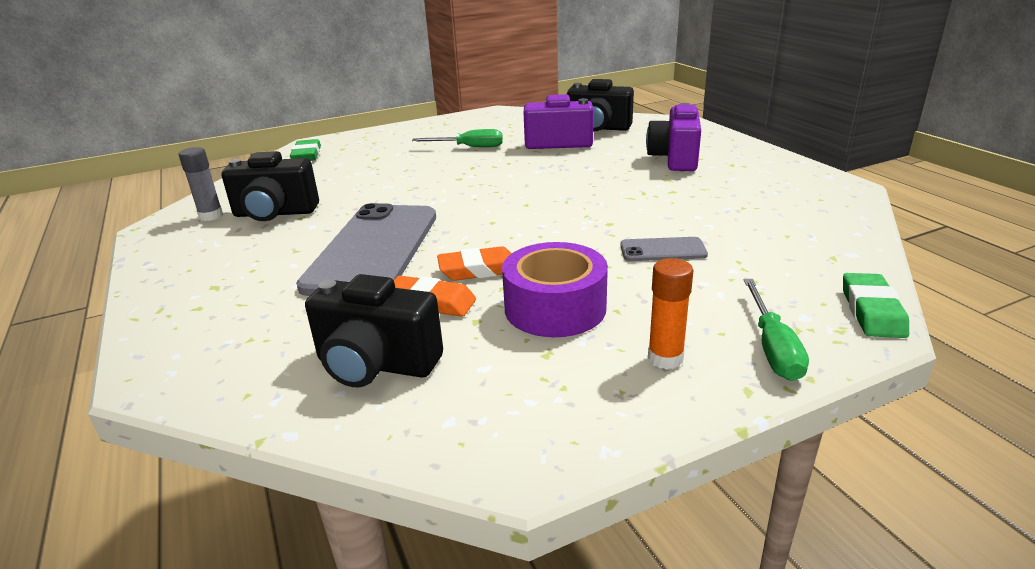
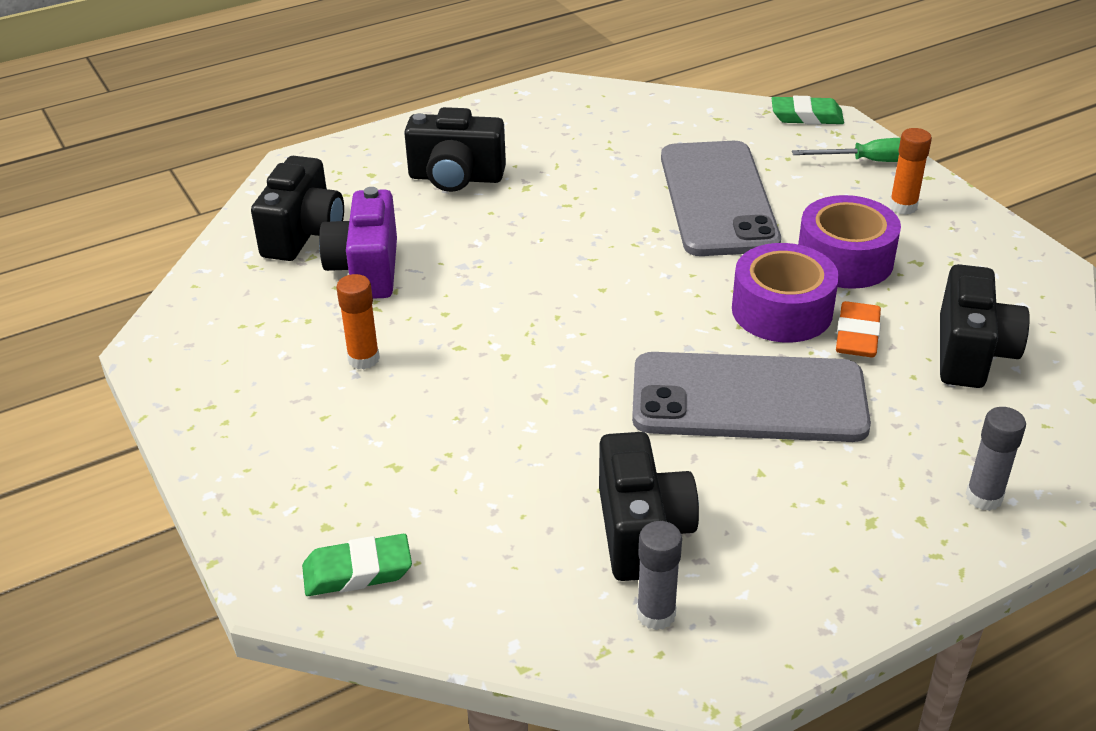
camera: 95 degrees left, 10 degrees up
(191, 340) = (983, 497): none -> grey glue stick
(469, 147) = (363, 359): green screwdriver -> orange glue stick
(479, 270) = (782, 310): orange eraser -> purple tape
(663, 250) = (718, 199): grey phone -> grey phone, size x2.31
(675, 159) = (456, 178): purple camera -> black camera

